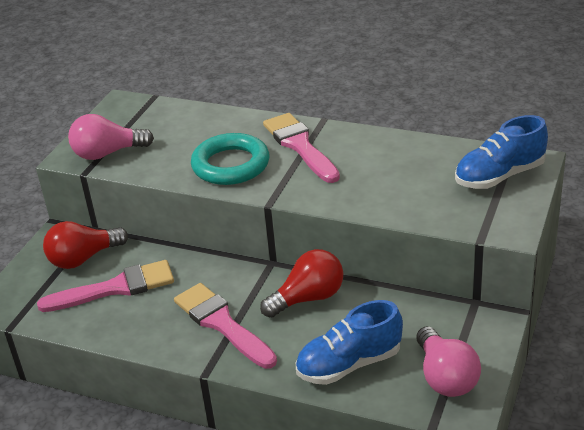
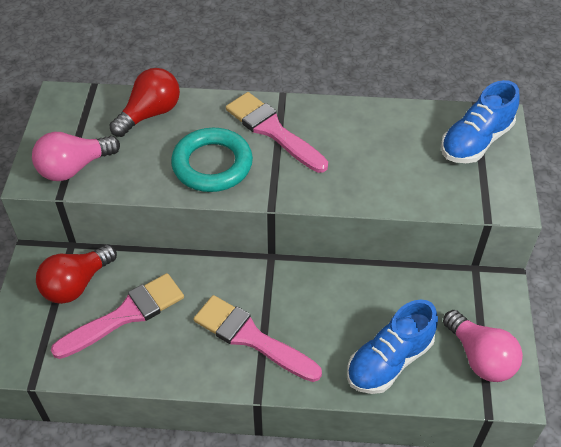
camera: 20 degrees left, 15 degrees up
(308, 298) = (322, 292): red light bulb -> red light bulb (150, 114)

